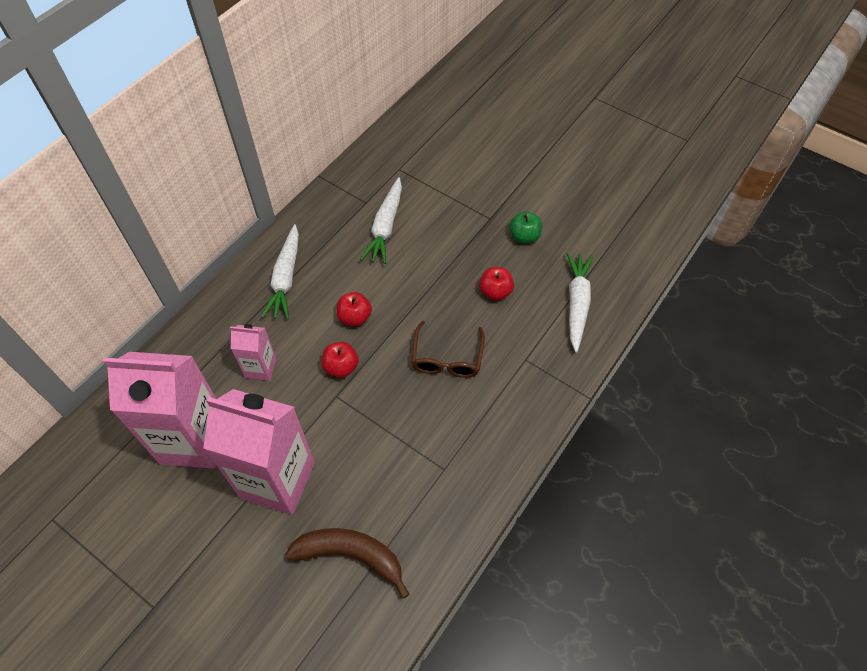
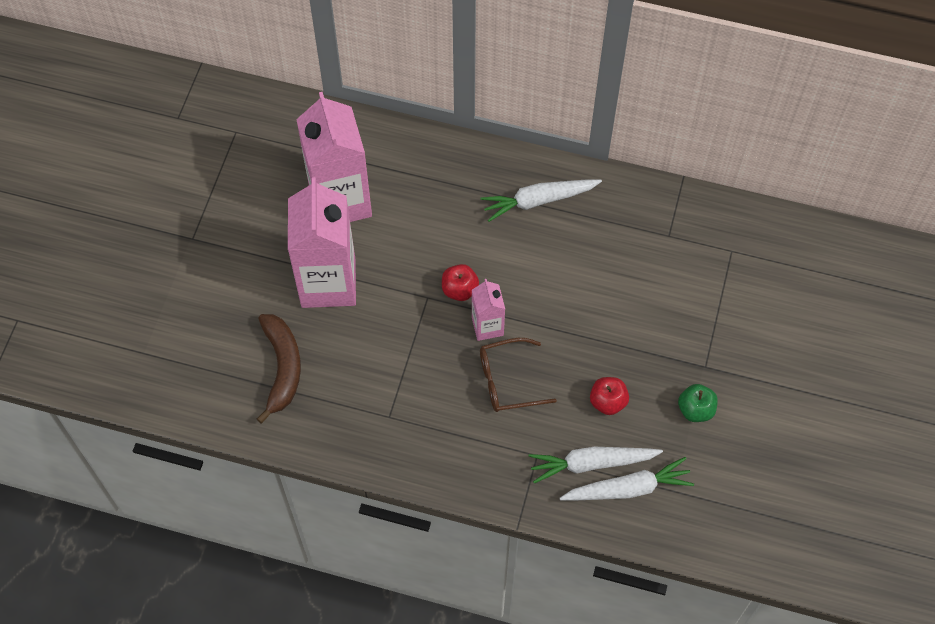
camera: 70 degrees right, 5 degrees up
(260, 368) = (431, 222): pink carton -> pink carton (487, 326)
(355, 317) = (520, 280): red apple -> none
(385, 226) = (645, 267): white carrot -> white carrot (592, 463)

